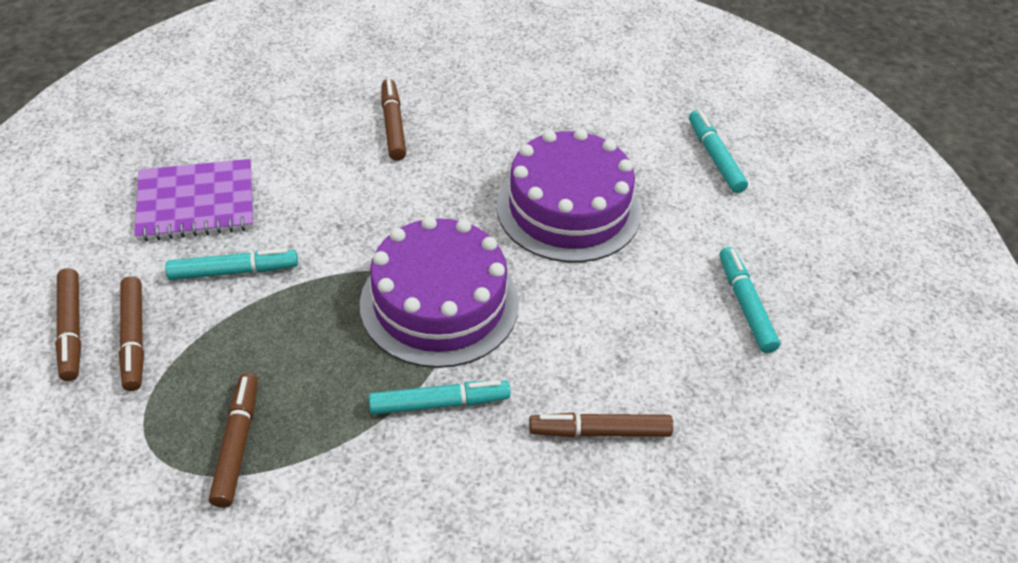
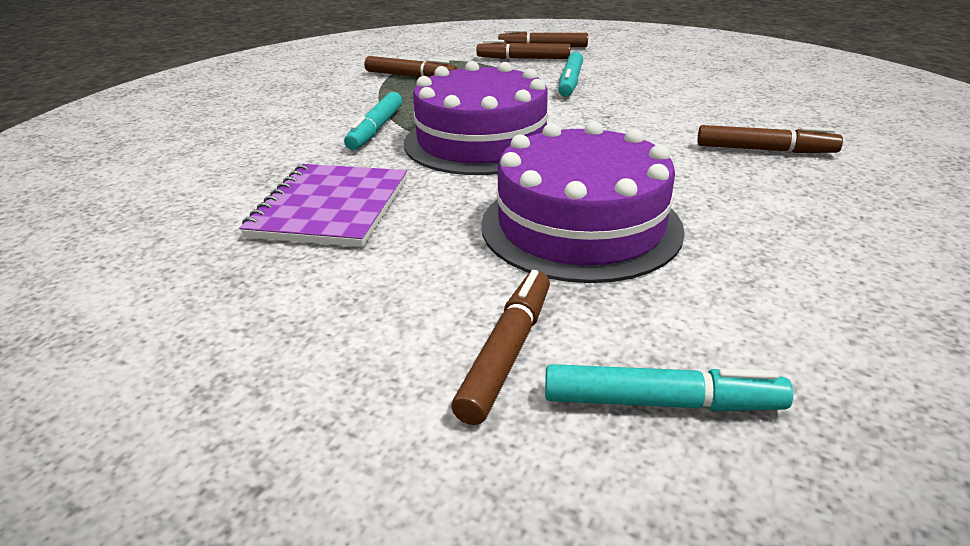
camera: 115 degrees right, 15 degrees down
(196, 203) = (656, 75): purple notebook -> purple notebook (330, 208)
(600, 432) = (270, 183): brown marker -> brown marker (507, 352)
(745, 305) = (316, 318): turquoise marker -> none

